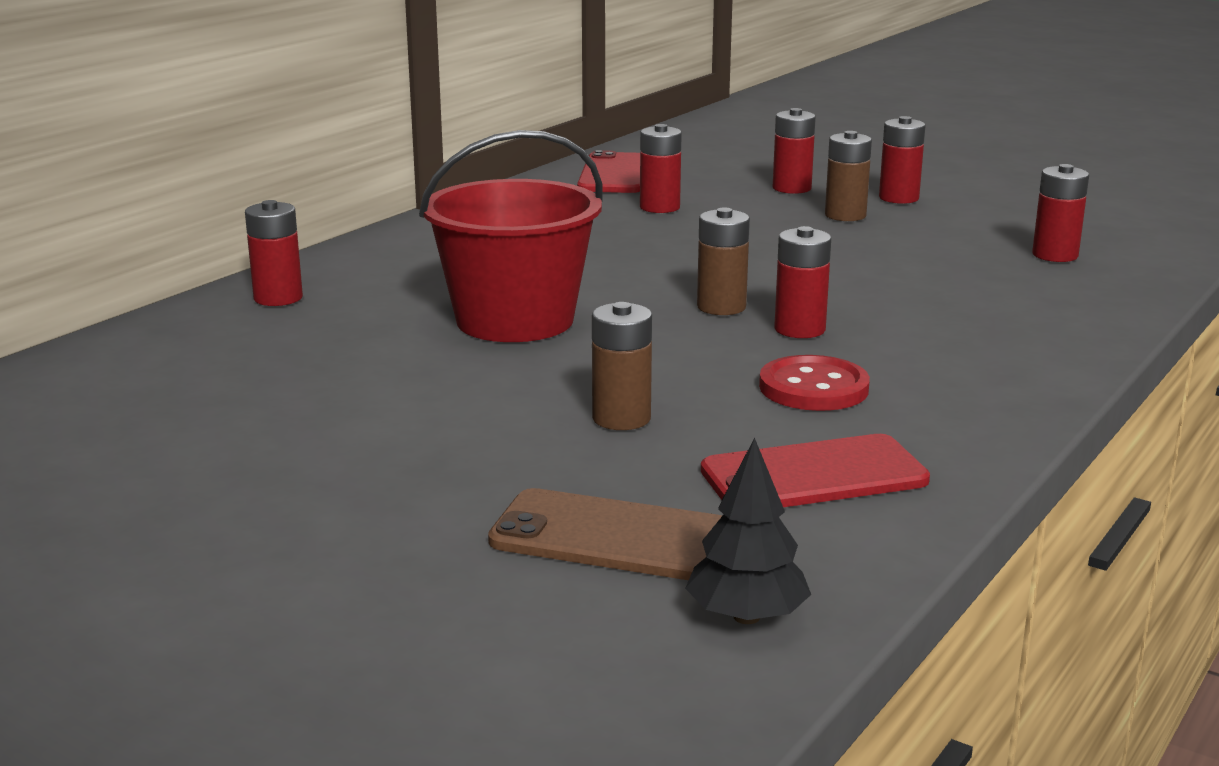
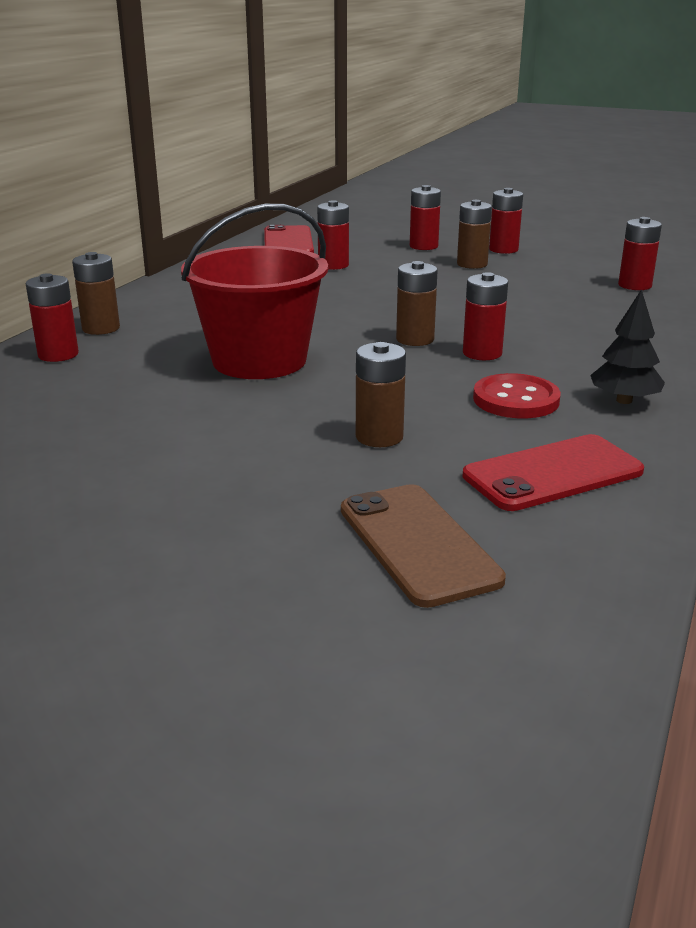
camera: 10 degrees left, 5 degrees up
(339, 270) = (101, 328): none -> brown battery
(611, 537) = (417, 544): brown phone -> brown phone turned 60 degrees clockwise
(746, 617) = (562, 607): black tree -> black tree (624, 400)

